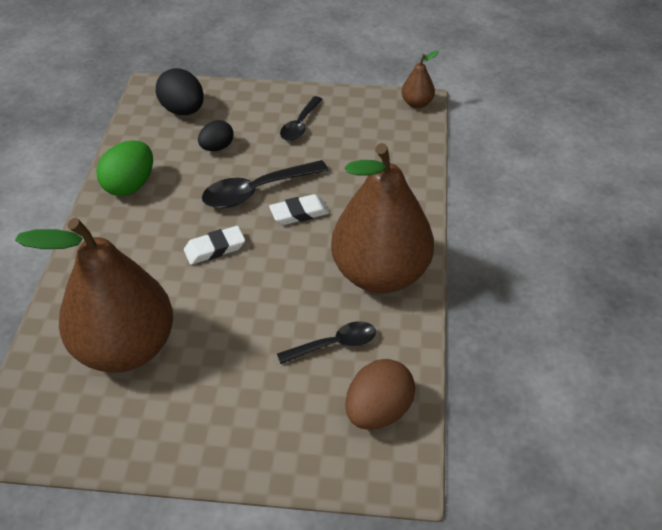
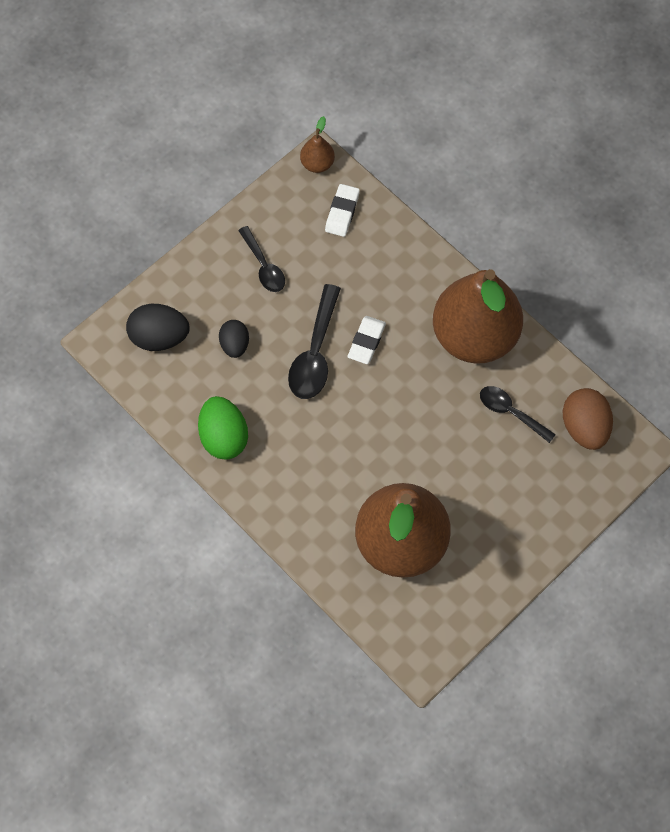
camera: 50 degrees left, 20 degrees up
(215, 248) = (352, 423): white eraser -> white eraser (342, 212)
(334, 345) = (511, 412): black spoon -> black spoon turned 75 degrees counterclockwise

